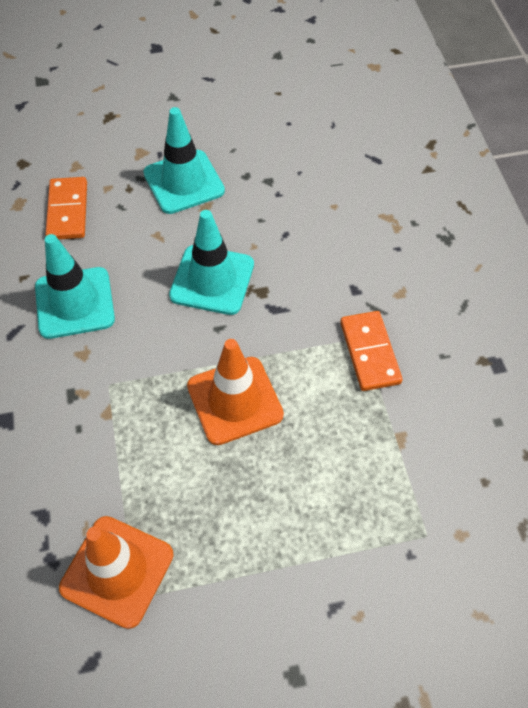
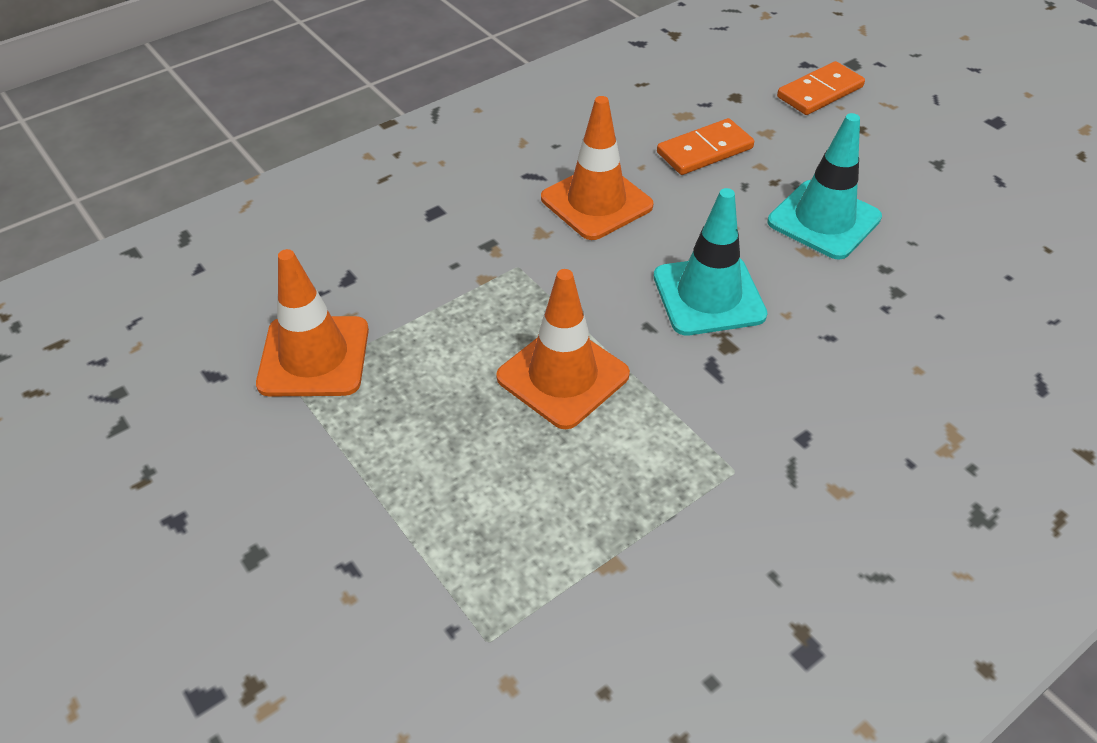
camera: 65 degrees right, 10 degrees down
(75, 303) = (596, 202): turquoise traffic cone -> orange traffic cone
(370, 352) = (718, 487): orange domino -> orange domino (820, 92)

